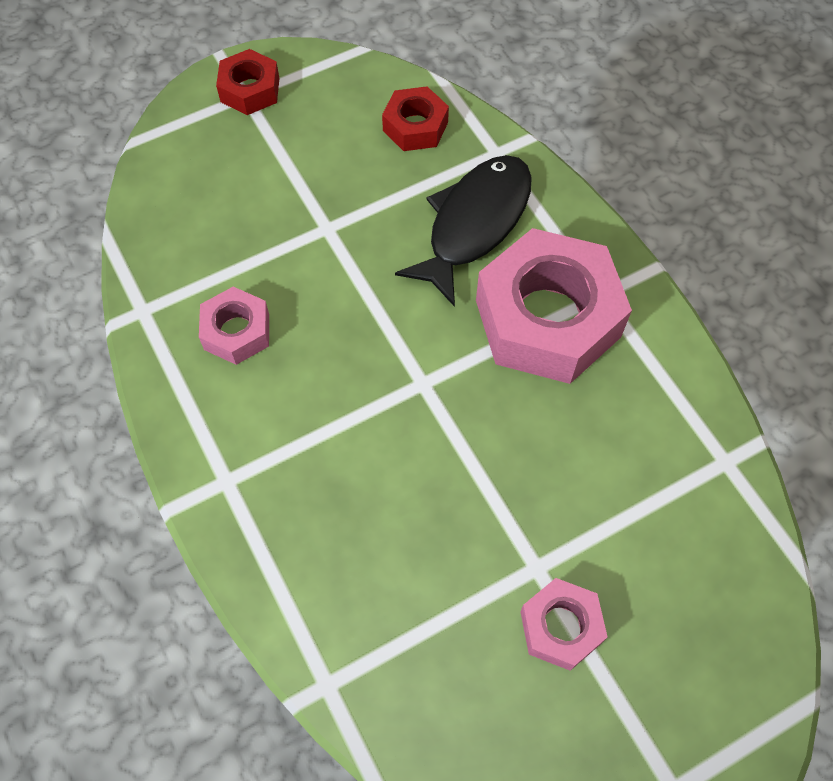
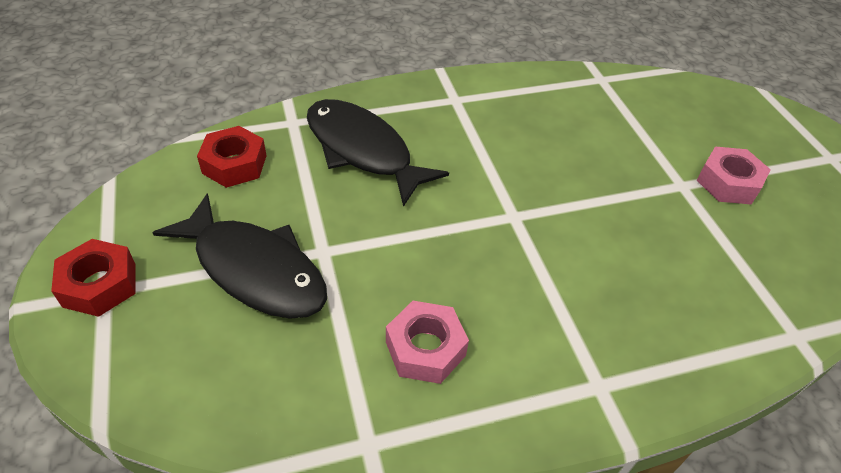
camera: 80 degrees left, 15 degrees down
(291, 184) = (254, 269): none -> black fish
(547, 318) = (469, 131): pink nut -> none

